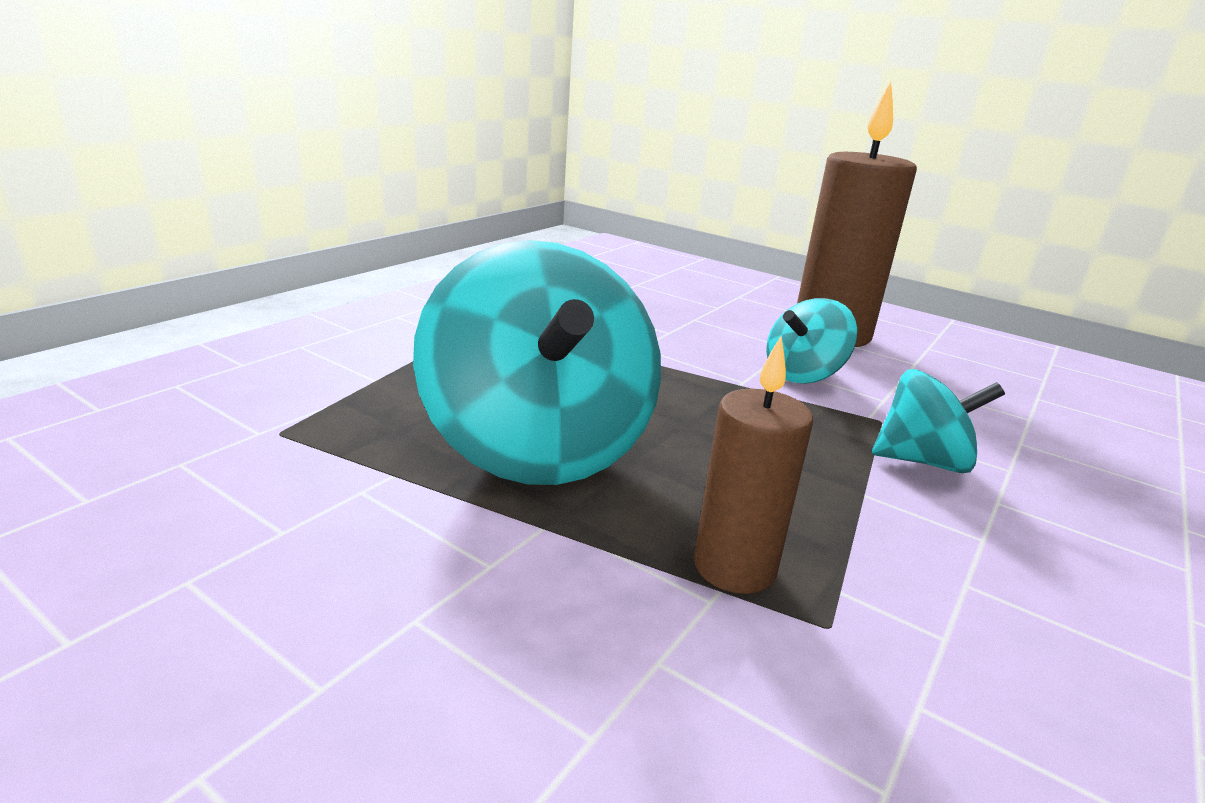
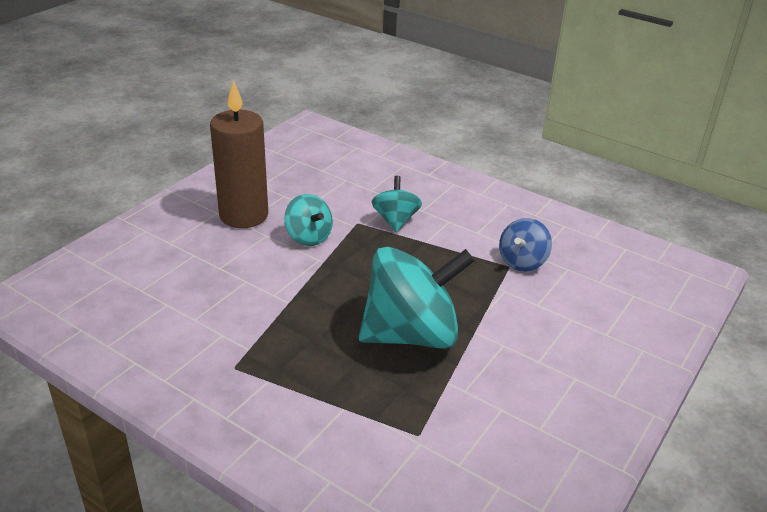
camera: 90 degrees left, 10 degrees up
(734, 567) = (486, 282): brown candle -> none
(866, 659) = (522, 262): none -> blue spinning top

